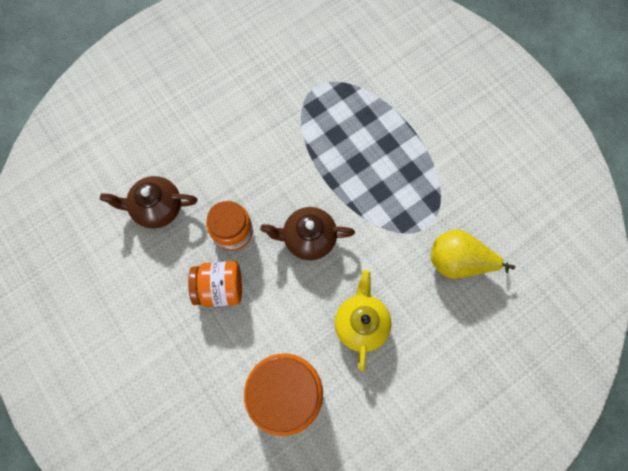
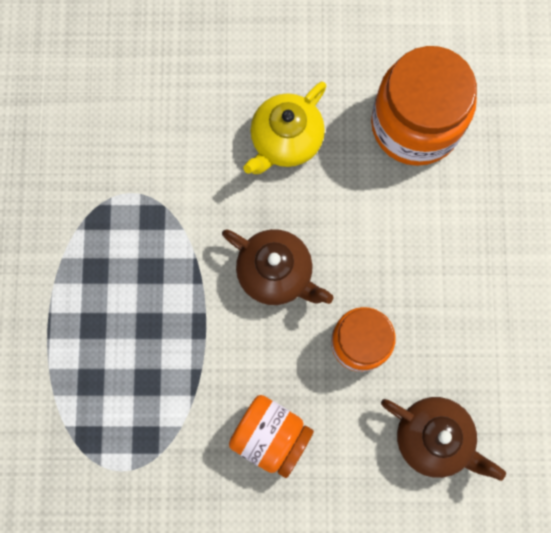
camera: 145 degrees left, 5 degrees up
(220, 288) = (417, 284): orange jar -> orange jar (271, 436)
(458, 261) = (128, 132): yellow pear -> none

